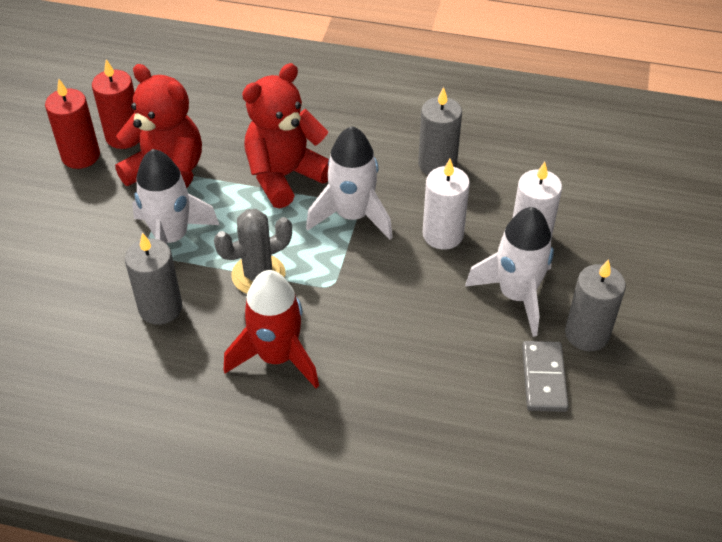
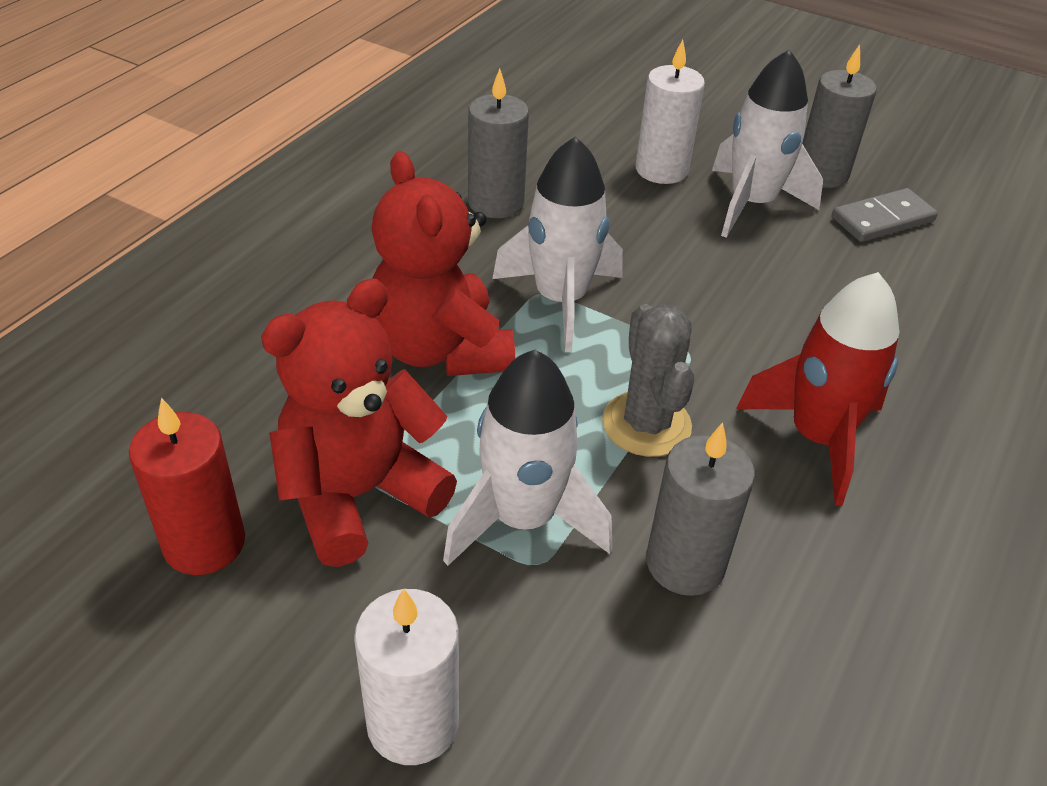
camera: 75 degrees left, 5 degrees down
(81, 156) = (216, 628): red candle -> none
(443, 235) = (630, 231): white candle -> white candle (413, 723)
(543, 378) = (882, 219): grey domino -> grey domino turned 45 degrees counterclockwise

